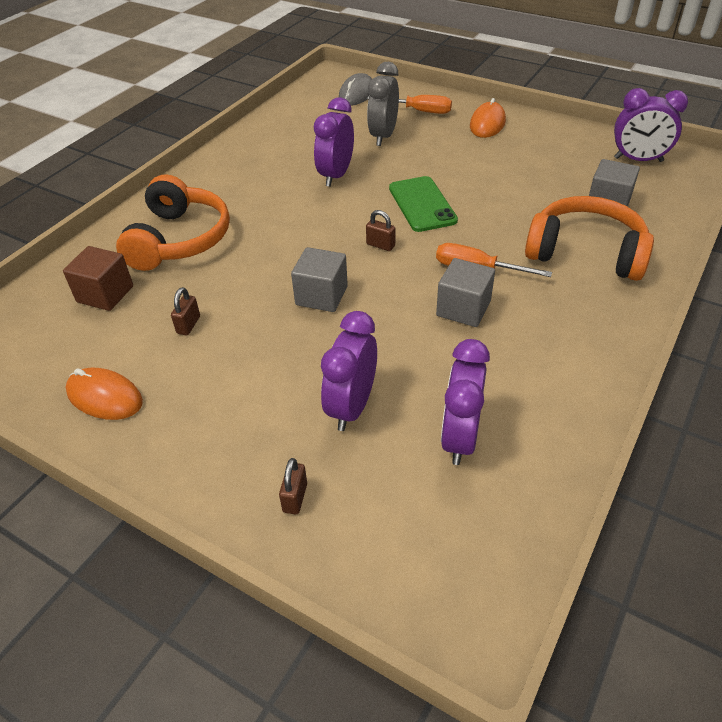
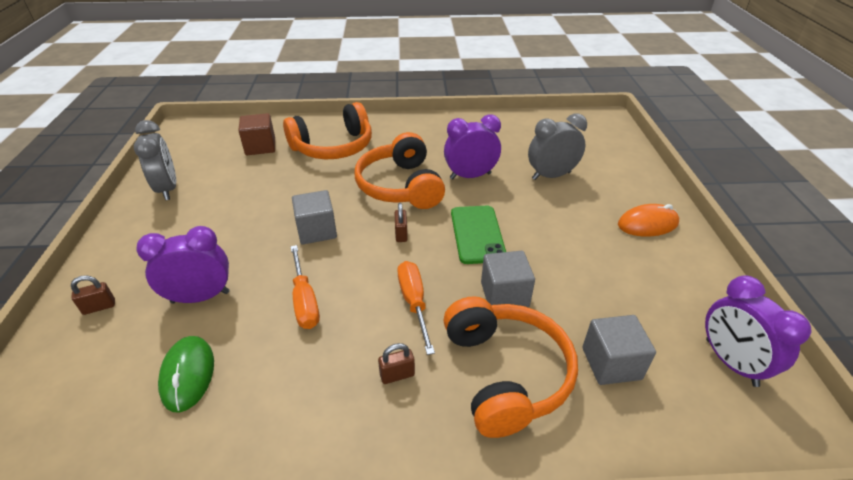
camera: 55 degrees right, 5 degrees down
(105, 397) = (168, 189): orange mouse -> grey clock
(188, 325) = (249, 188): brown padlock -> brown padlock (397, 375)
(306, 220) = (400, 186): none -> orange headphones
(356, 94) = (594, 139): grey mouse -> none
(419, 111) = (613, 178): orange screwdriver -> orange screwdriver (305, 300)
(422, 204) = (477, 234): green phone -> green phone turned 45 degrees counterclockwise
(459, 438) = (188, 375): purple clock -> green mouse
(463, 309) = (353, 314): grey cube -> grey cube (504, 294)

